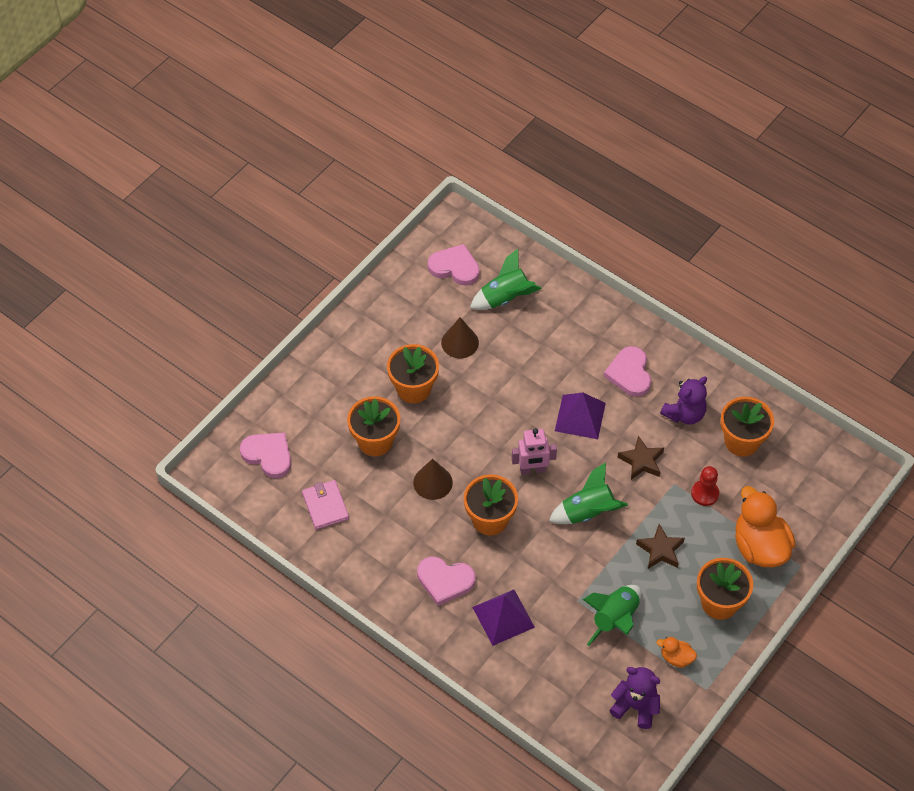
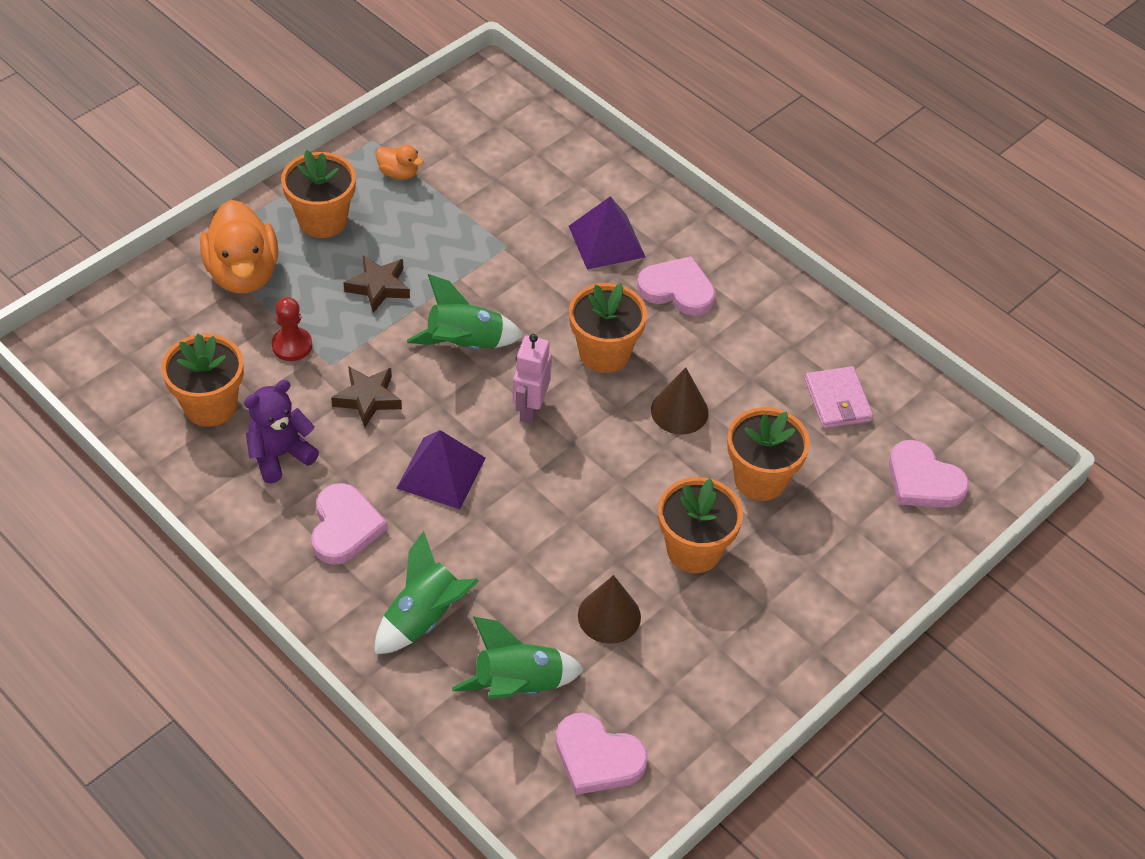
camera: 175 degrees left, 5 degrees down
(532, 470) = (530, 408): pink robot -> pink robot turned 75 degrees counterclockwise
(615, 619) = (463, 221): green rocket -> green rocket (424, 617)
(635, 706) = (464, 135): purple teddy bear -> none

